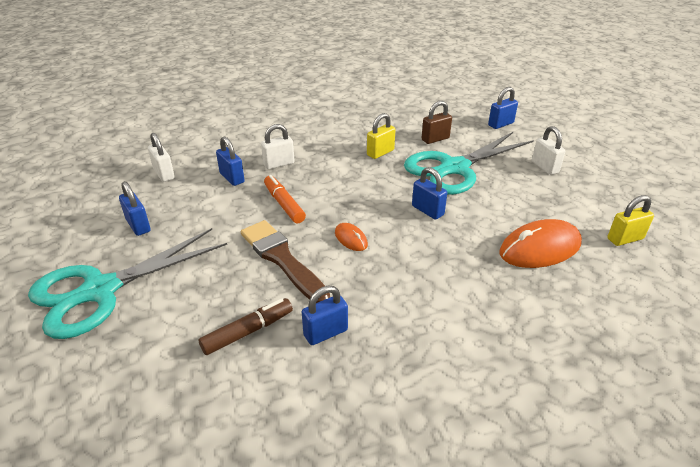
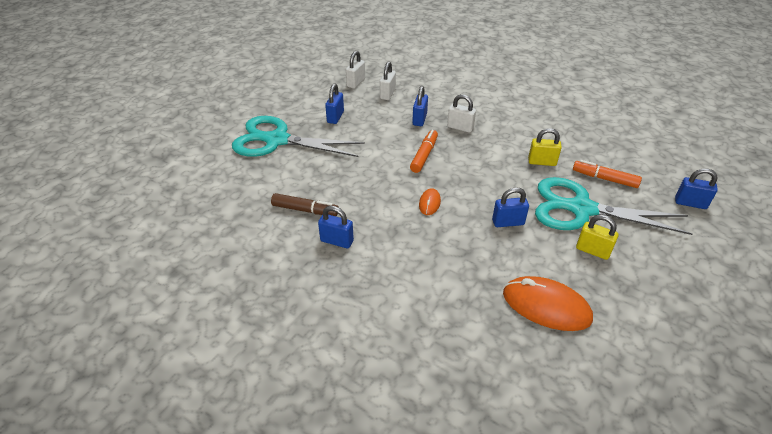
camera: 50 degrees right, 5 degrees up
(282, 259) = (375, 186): brown brush -> none
(427, 210) = (508, 222): blue padlock -> blue padlock turned 75 degrees clockwise
(435, 139) = (604, 179): brown padlock -> orange marker
(544, 167) = (666, 261): white padlock -> white padlock (356, 83)
(625, 239) = (634, 358): yellow padlock -> yellow padlock (592, 250)

